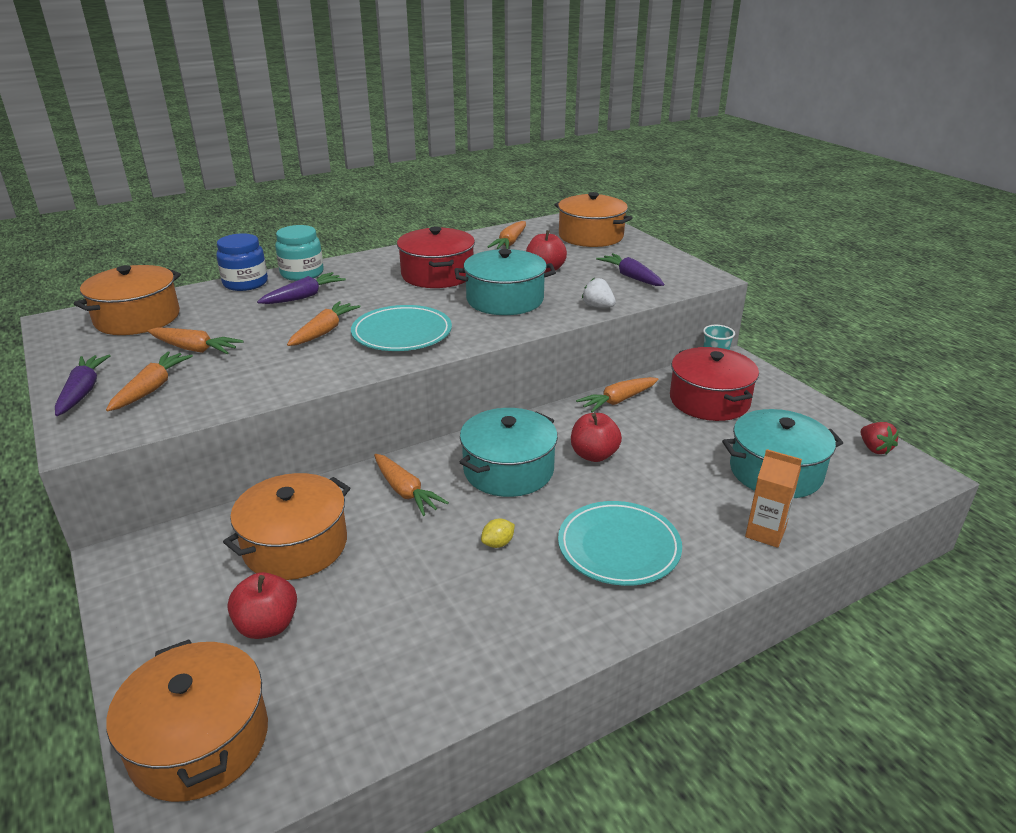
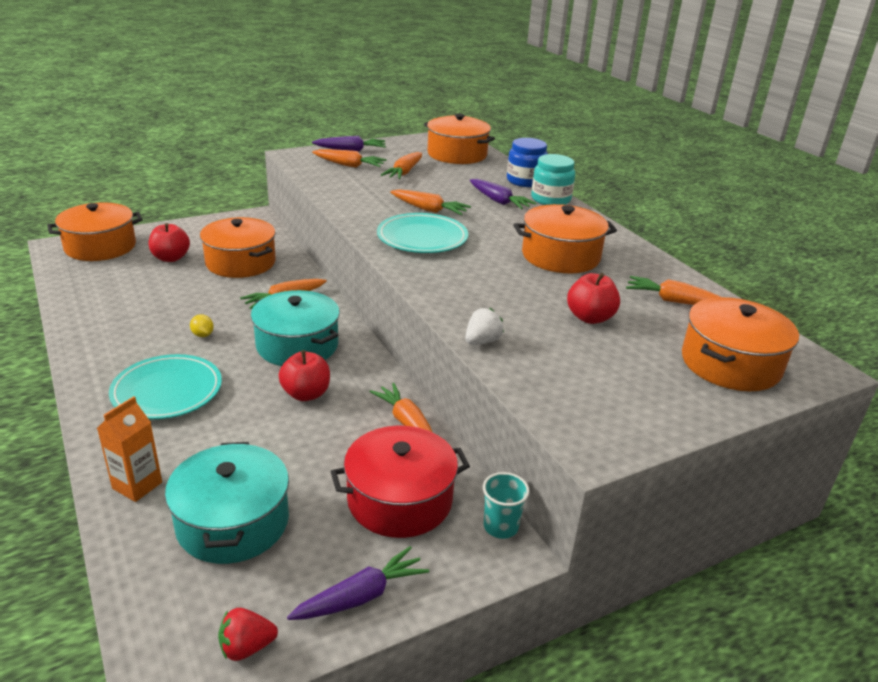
camera: 90 degrees right, 0 degrees up
(437, 275) = (560, 256): red pot -> orange pot
(505, 300) = (498, 288): turquoise pot -> none
(631, 277) = (580, 378): purple carrot -> purple carrot (361, 596)

